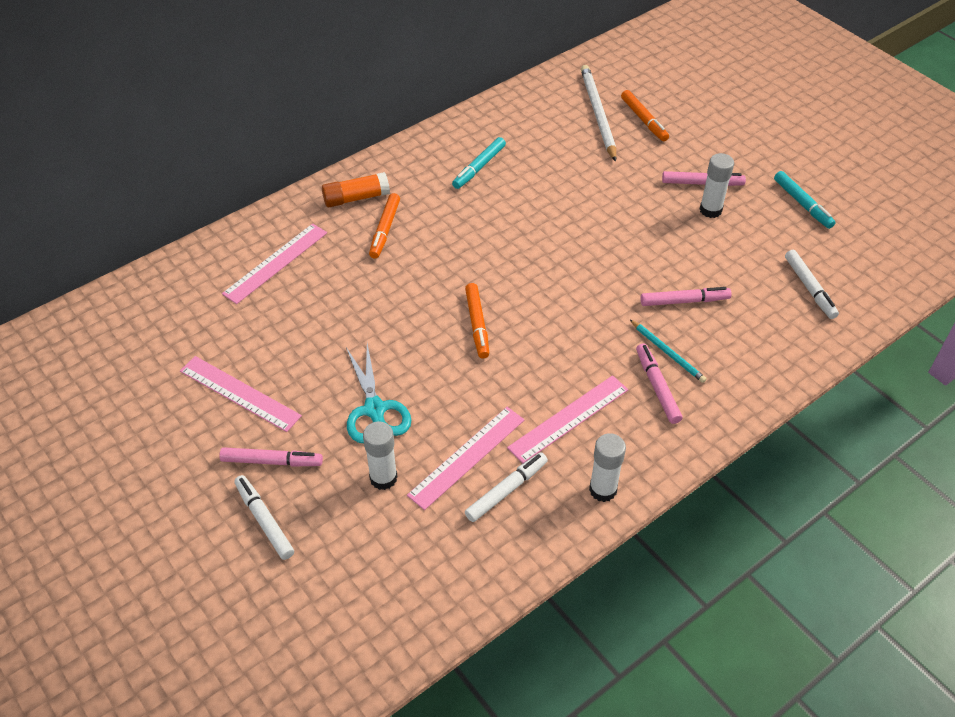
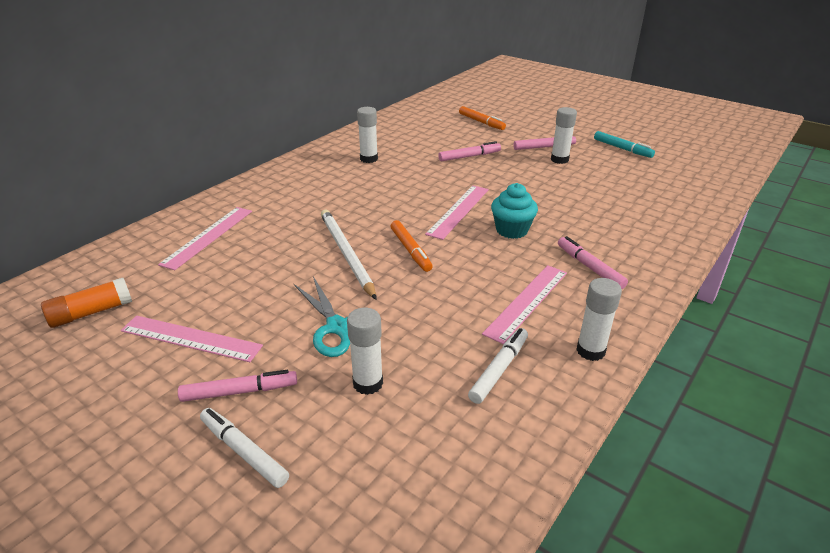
camera: 15 degrees left, 15 degrees down
(356, 198) = (271, 188): orange glue stick -> orange glue stick (91, 312)
(385, 230) = (303, 203): orange marker -> none
(467, 457) = (446, 349): pink ruler -> pink ruler (458, 211)
(479, 167) = (369, 159): turquoise marker -> white glue stick
(598, 114) = (446, 123): white pencil -> white pencil (346, 254)
(598, 316) = (511, 230): none -> turquoise cupcake
(667, 353) = (583, 244): turquoise pencil -> none
(684, 301) = (575, 211): pink marker -> pink marker (469, 156)
(809, 288) = (663, 191): white marker -> none

